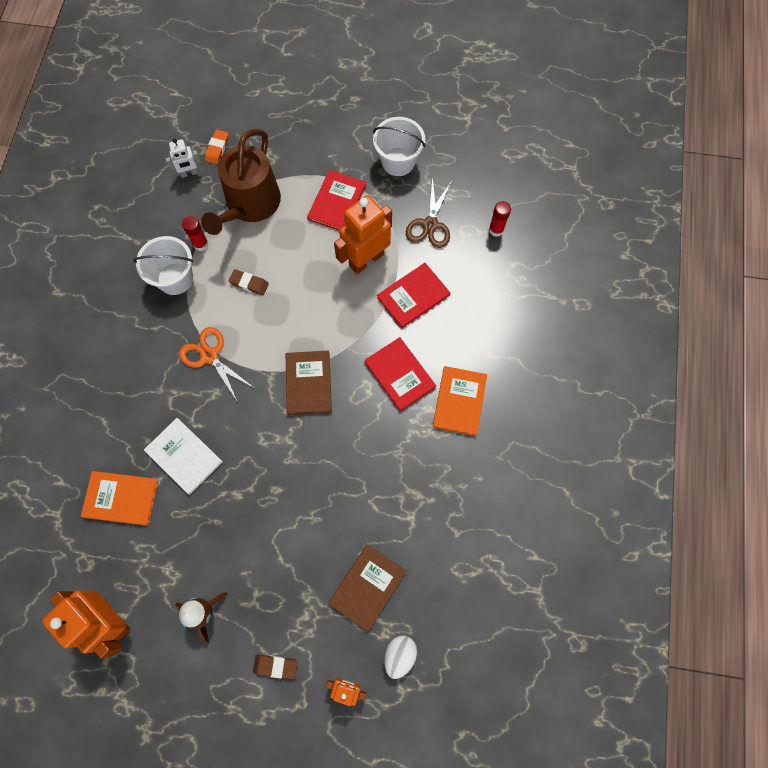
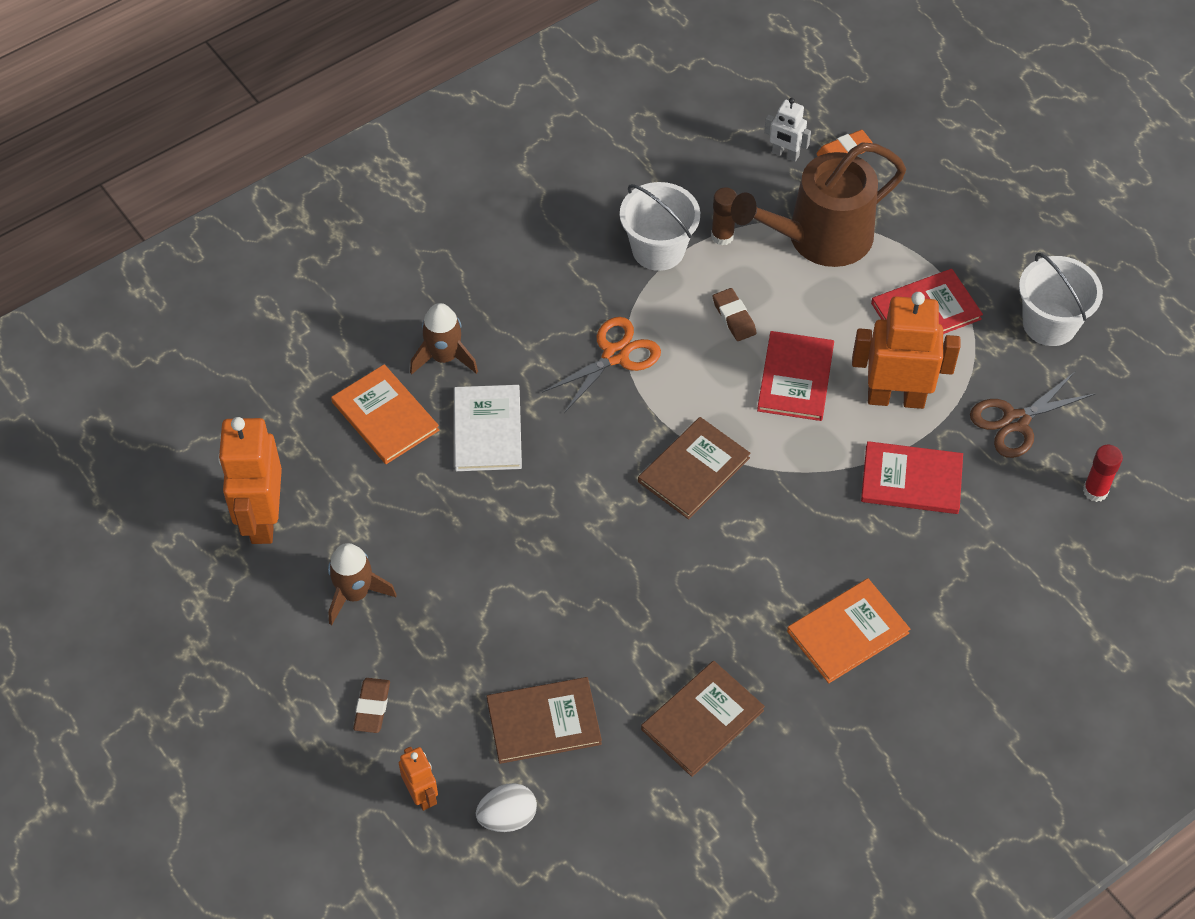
camera: 45 degrees right, 15 degrees down
(120, 436) = (444, 357): none -> brown rocket
(201, 244) = (722, 236): red glue stick -> brown glue stick
(210, 356) = (615, 355): orange scissors -> orange scissors turned 45 degrees clockwise
(275, 666) = (372, 707): brown eraser -> brown eraser turned 45 degrees clockwise
(400, 374) = (807, 547): red book -> red book (795, 378)
(439, 511) = (702, 720): none -> brown book

